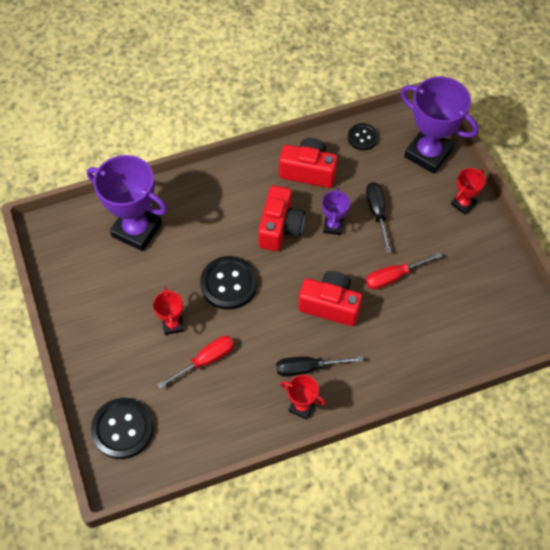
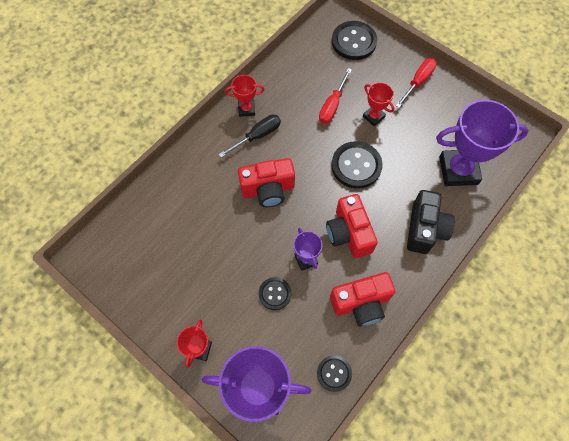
camera: 150 degrees right, 5 degrees up
(210, 198) = (425, 229): none -> black camera
(377, 213) = (275, 294): black screwdriver -> black button
(393, 276) = (229, 240): red screwdriver -> red screwdriver (418, 82)

